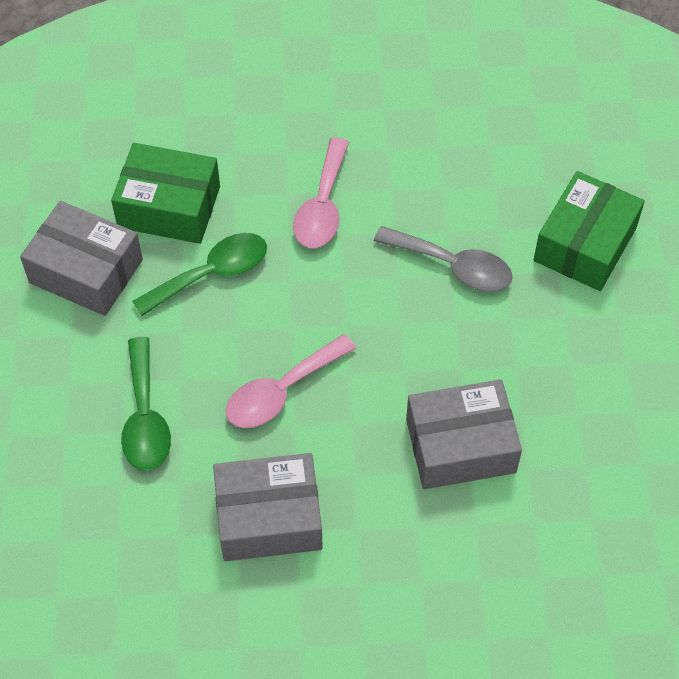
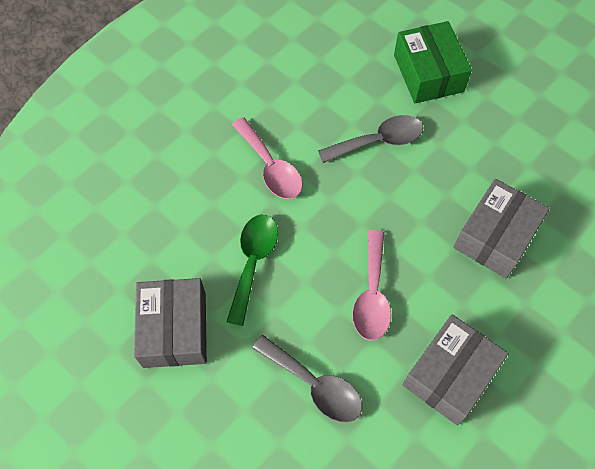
camera: 45 degrees left, 5 degrees up
(86, 271) = (174, 329): grey box -> grey box turned 75 degrees counterclockwise
(145, 417) = (314, 385): green spoon -> grey spoon
(169, 207) = (181, 244): green box -> none

